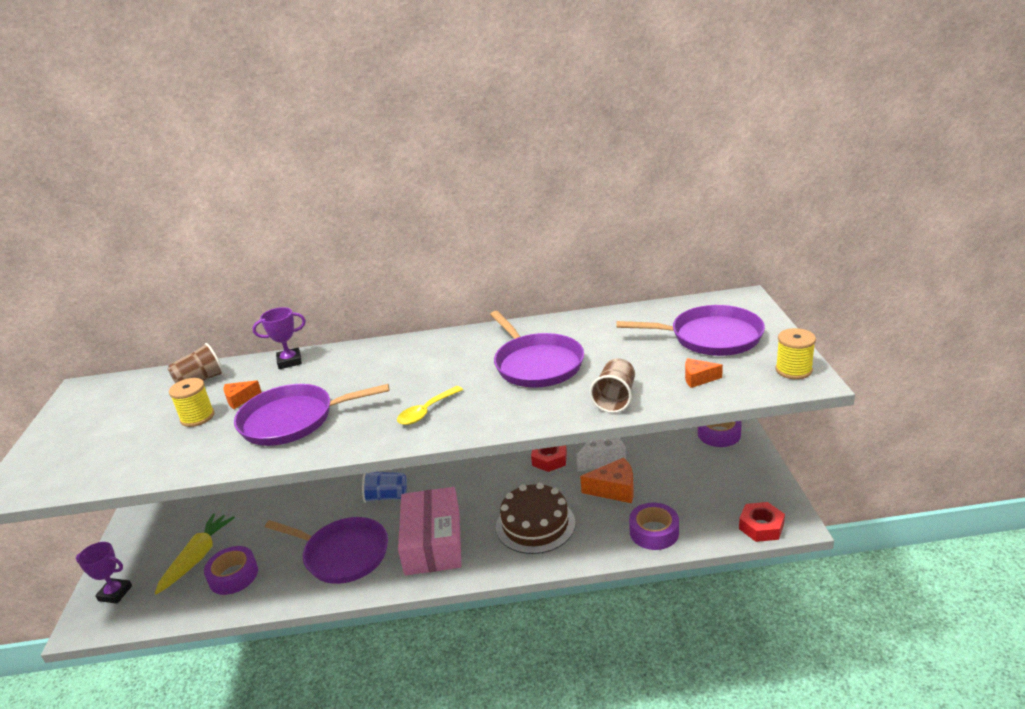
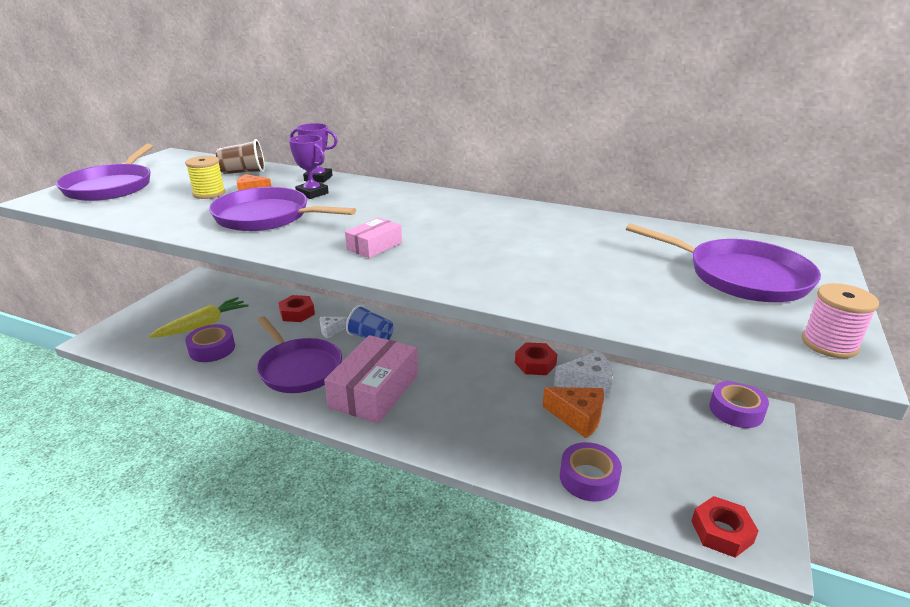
camera: 25 degrees right, 0 degrees up
(115, 593) = (133, 327): purple trophy -> purple trophy (312, 193)
(289, 504) = (297, 313): none -> red nut
(341, 506) = (331, 330): none -> white cheese
(426, 412) = (374, 246): yellow spoon -> pink box
(535, 524) = (475, 416): brown cake -> none
(537, 364) = (518, 242): purple pan -> purple pan (111, 187)
(615, 398) = (568, 297): brown cup -> none
(698, 378) = (686, 310): orange cheese -> none
(793, 370) = (829, 344): yellow spool -> pink spool

